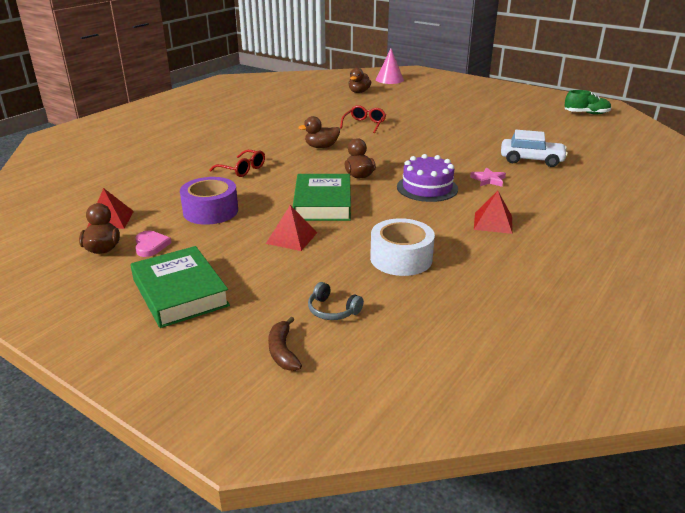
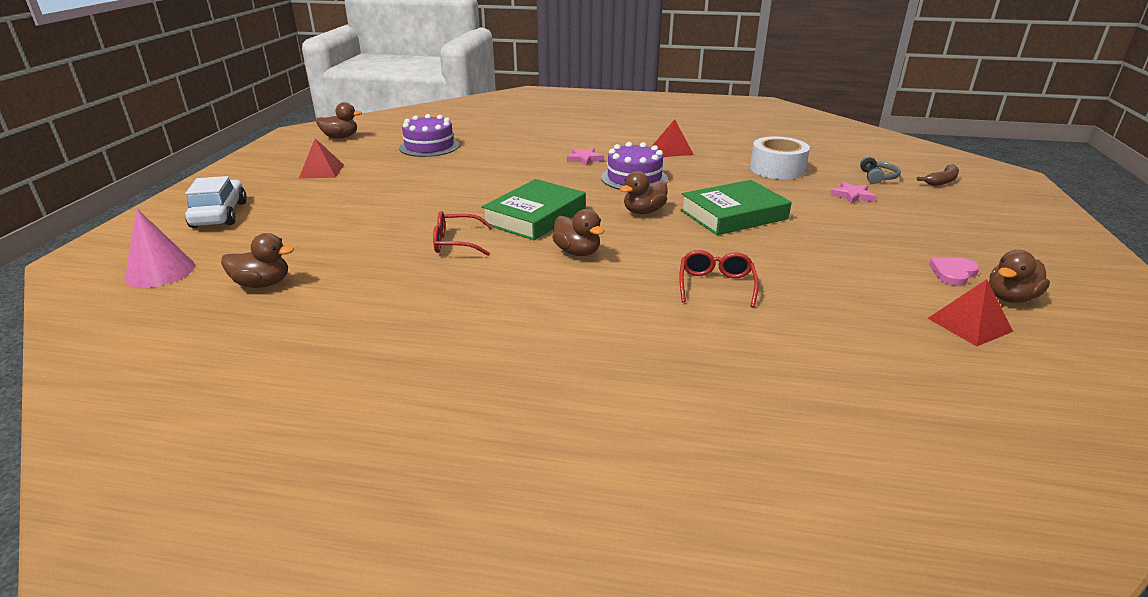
camera: 115 degrees left, 0 degrees up
(180, 292) = (971, 231): green book -> green book (535, 216)
(211, 211) = (842, 266): purple tape -> none
(291, 238) = (818, 212): red pyramid -> red pyramid (322, 171)
(304, 270) = (852, 196): none -> pink star
(531, 160) = (514, 149): white car -> white car (219, 214)
(551, 135) = (429, 146): none -> purple cake
(586, 113) = (340, 137): green shoe -> brown duck

